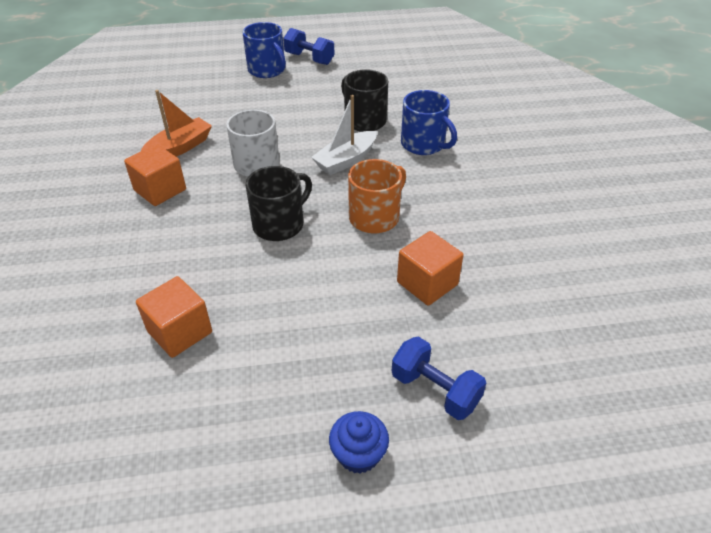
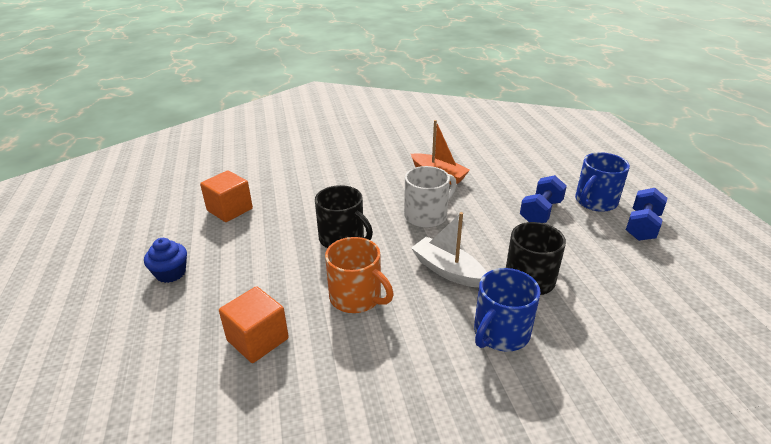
camera: 85 degrees right, 10 degrees down
(160, 190) = (381, 176): orange cube -> none
(358, 454) = (91, 303): blue cupcake -> blue cupcake (171, 273)
(435, 390) = (129, 346): blue dumbbell -> blue dumbbell (540, 212)

